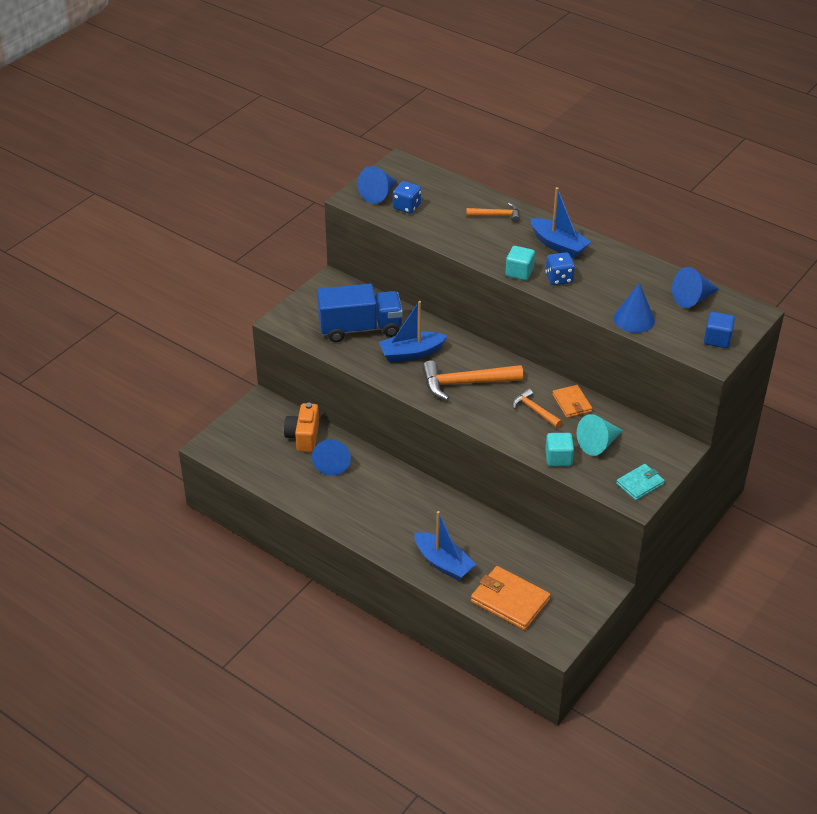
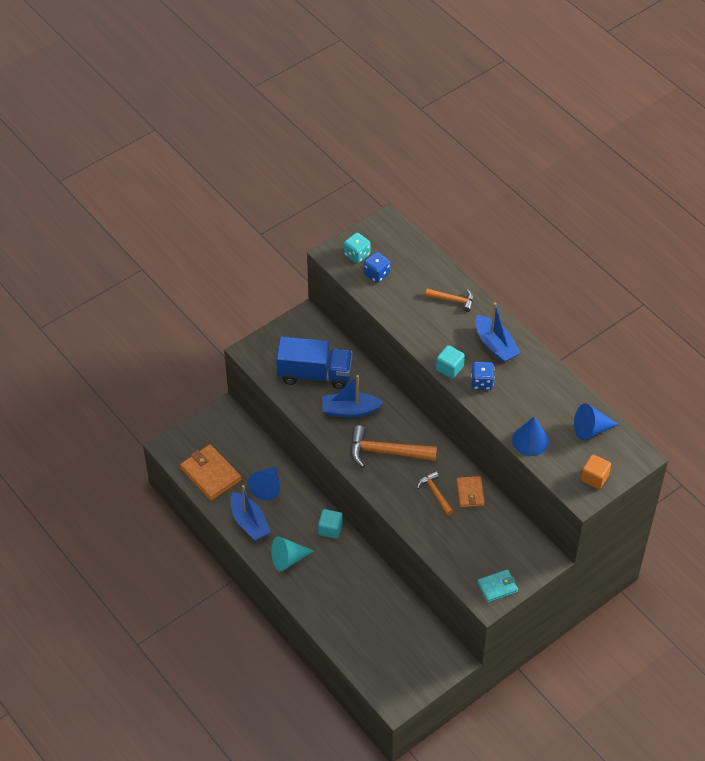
camera: 15 degrees right, 10 degrees up
(303, 437) = (250, 455): orange camera -> none
(379, 194) = (357, 255): blue cone -> turquoise dice
(443, 563) = (328, 606): blue boat -> blue boat (249, 522)
(510, 600) = (371, 655): orange wallet -> orange wallet (210, 474)
(558, 458) = (438, 546): turquoise cube -> turquoise cube (330, 529)
(598, 444) = (477, 539): turquoise cone -> turquoise cone (288, 559)
(717, 339) = (594, 478): blue cube -> orange cube

